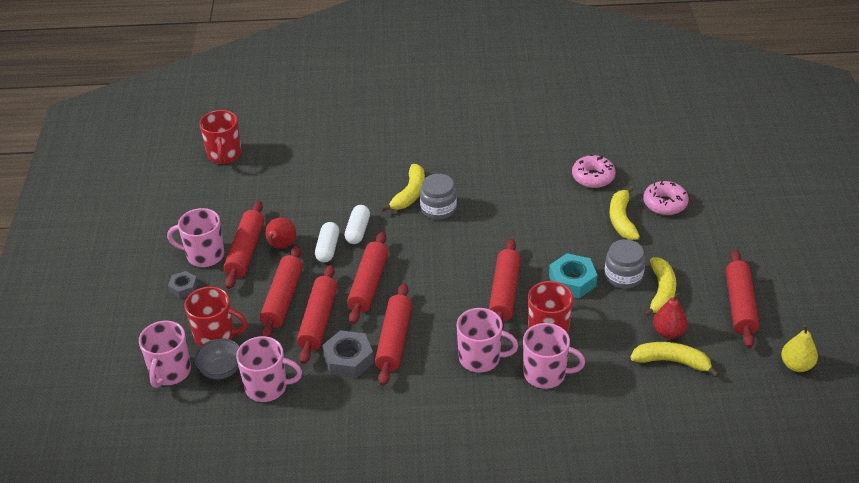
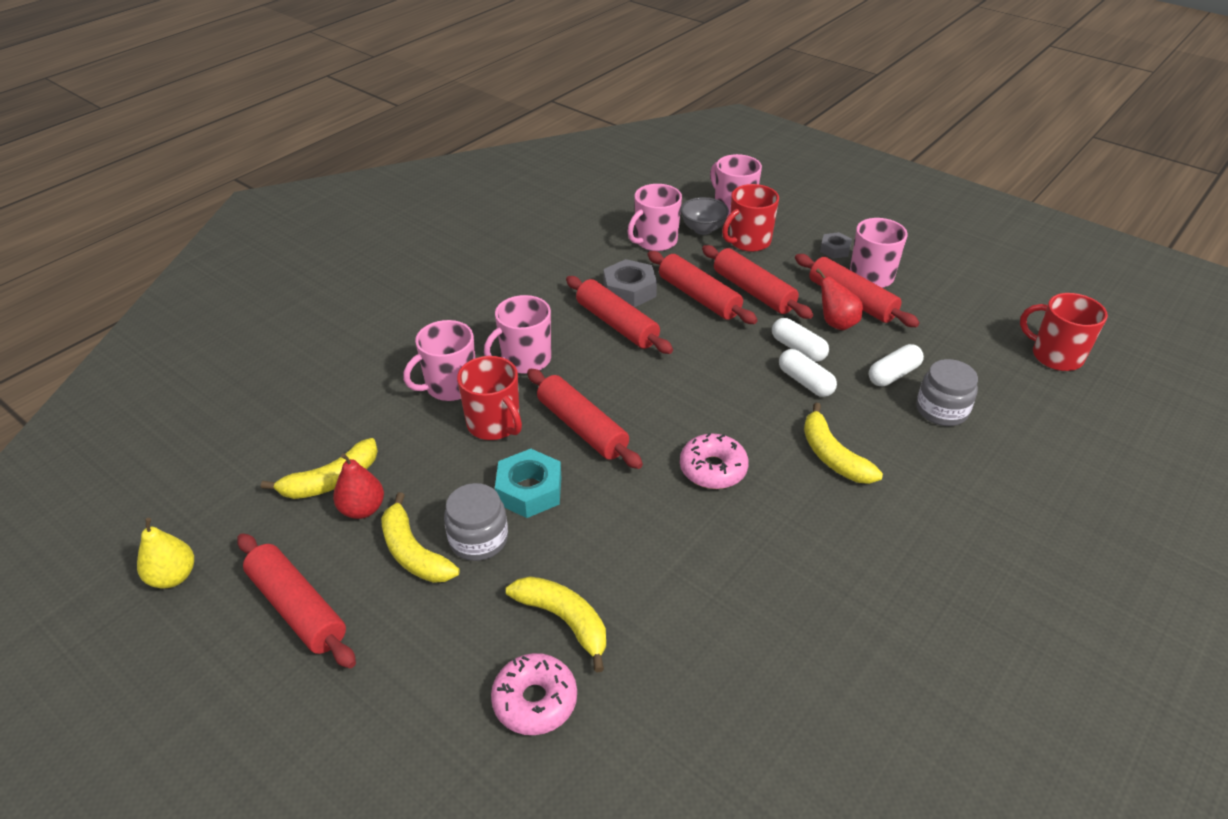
camera: 130 degrees right, 0 degrees up
(311, 203) = (893, 374): none -> white capsule
(369, 284) = (711, 347): red rolling pin -> none
(438, 209) = (778, 463): grey jar -> grey jar (941, 410)
(593, 177) = (680, 663): pink donut -> pink donut (713, 469)

